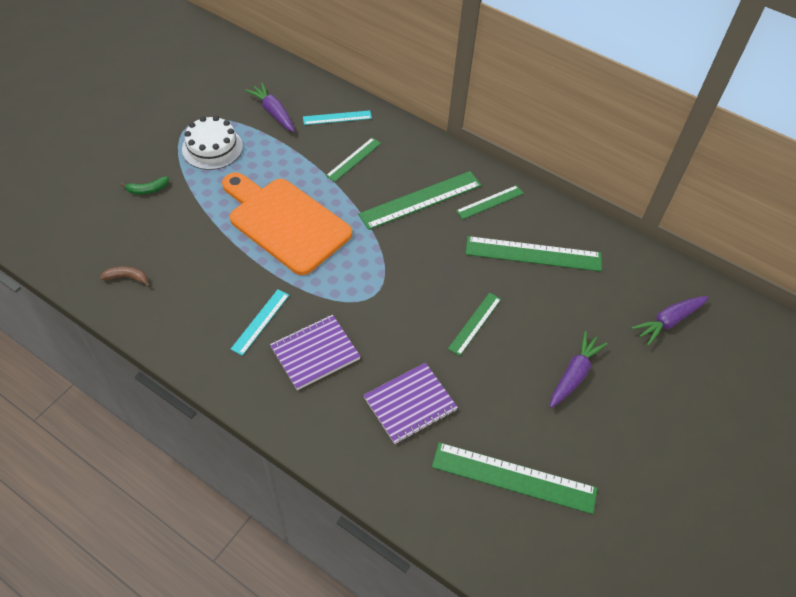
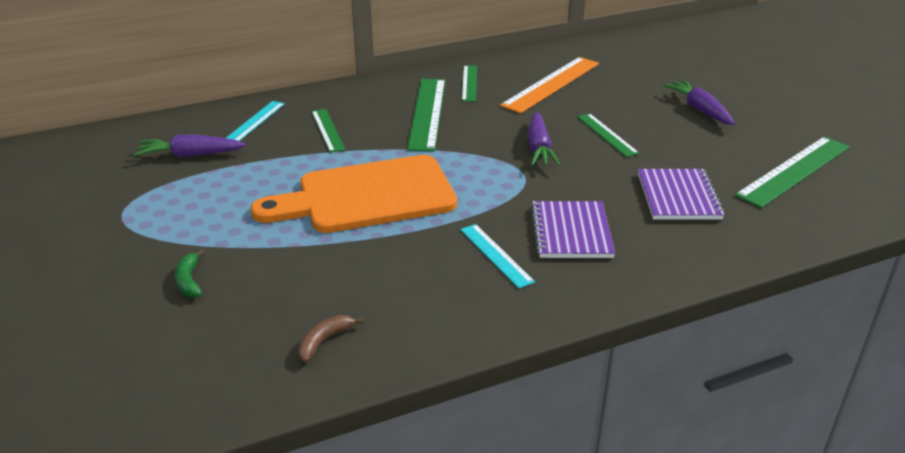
camera: 55 degrees left, 20 degrees down
(147, 189) = (189, 281): green banana -> green banana turned 150 degrees clockwise
(212, 148) = (186, 211): white cake -> none
(533, 254) = (551, 84): green ruler -> orange ruler
(668, 321) = (674, 57): purple carrot -> purple carrot (539, 148)

